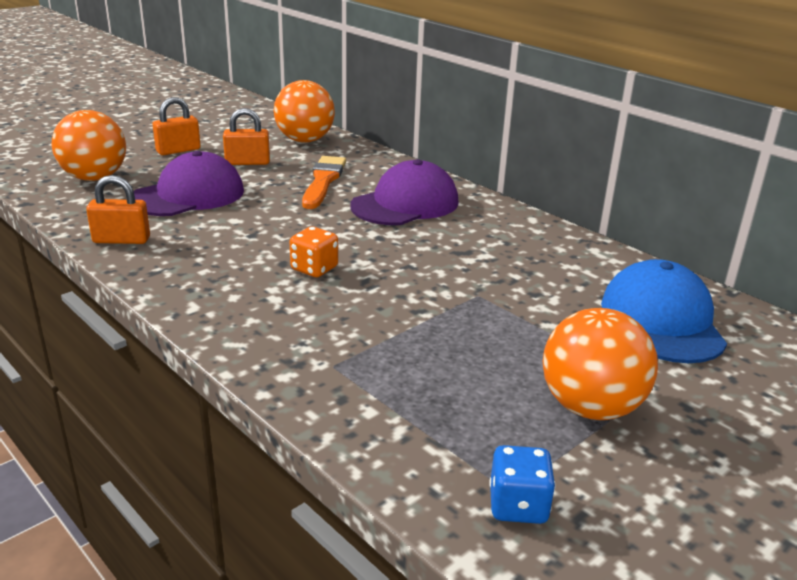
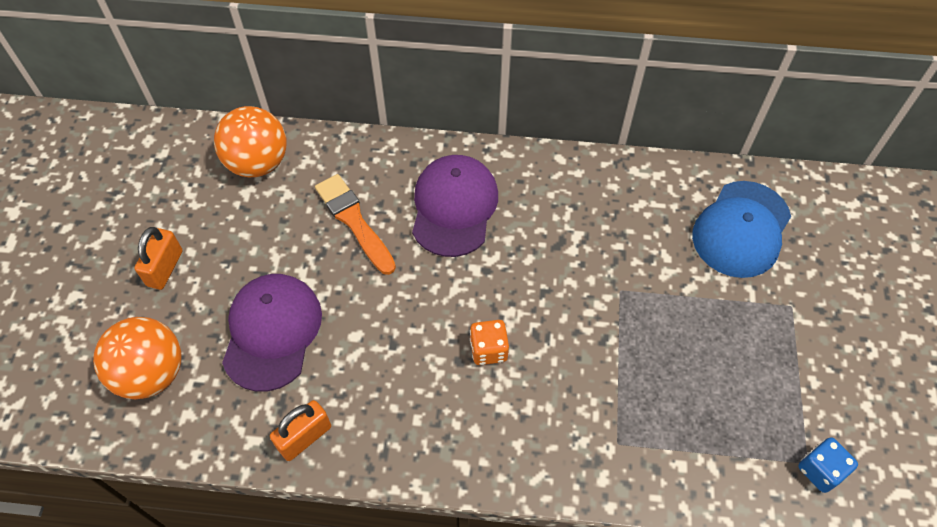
camera: 40 degrees left, 30 degrees up
(247, 162) = (255, 240): orange padlock -> none
(590, 407) = (780, 354): orange ball -> none
(661, 320) = (741, 229): blue cap -> blue cap turned 105 degrees counterclockwise

